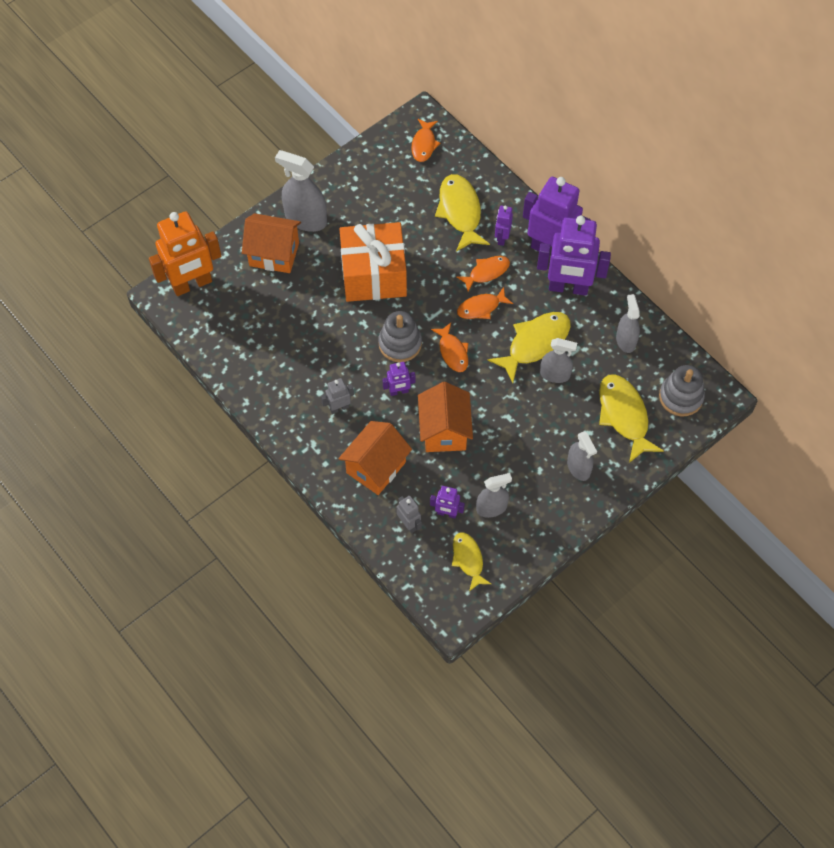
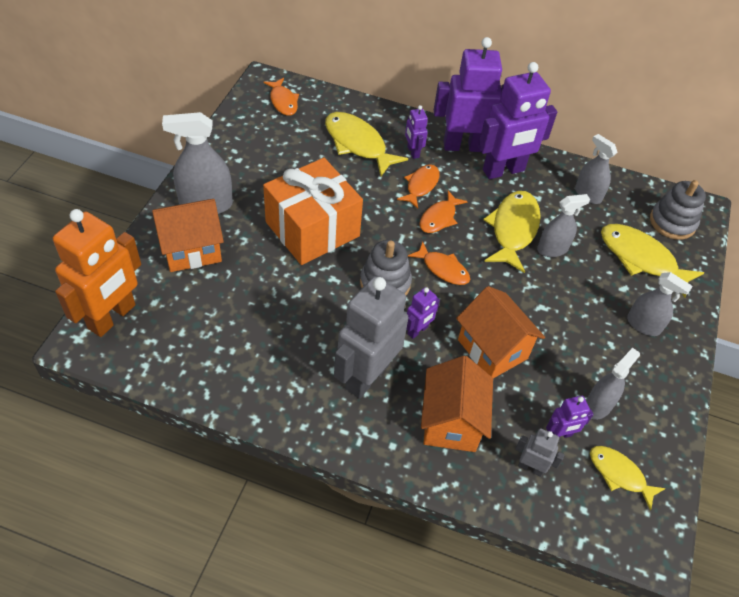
camera: 35 degrees left, 10 degrees down
(339, 408) = (366, 376): grey robot -> grey robot, size x2.17

